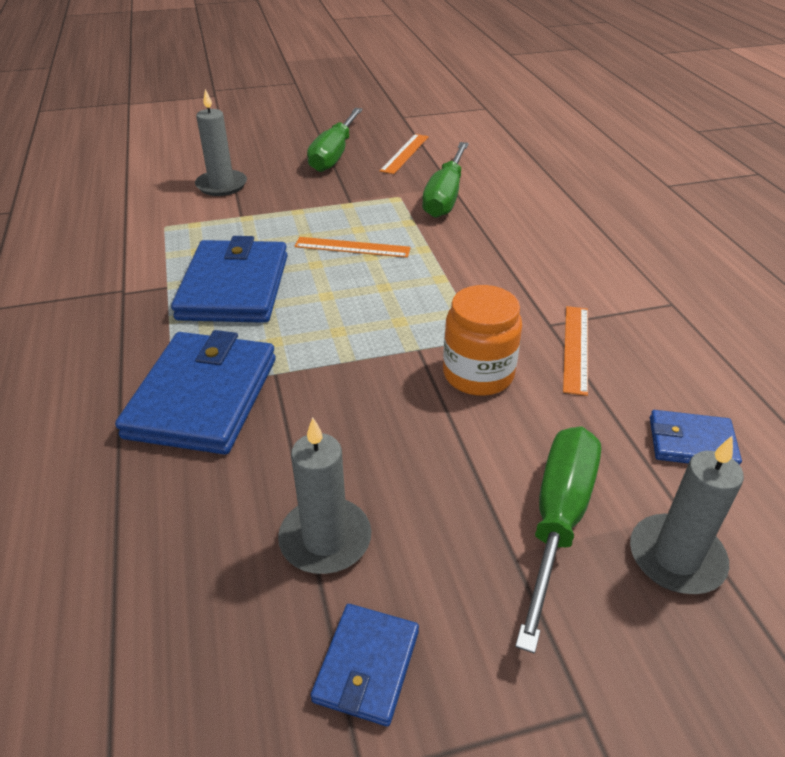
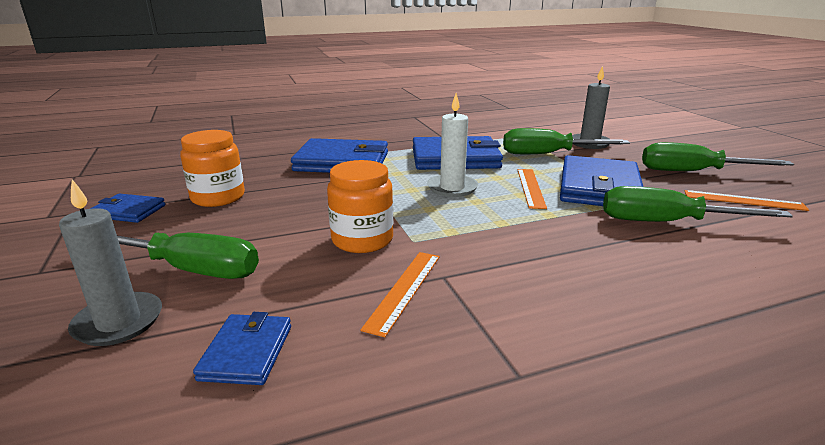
camera: 85 degrees right, 15 degrees down
(249, 218) = (548, 154): none -> green screwdriver
(325, 539) = (218, 197): grey candle -> orange jar
(341, 300) = (452, 188): none -> white candle
(362, 209) = (599, 188): none -> blue wallet
(576, 348) = (404, 290): orange ruler -> orange ruler turned 75 degrees counterclockwise

